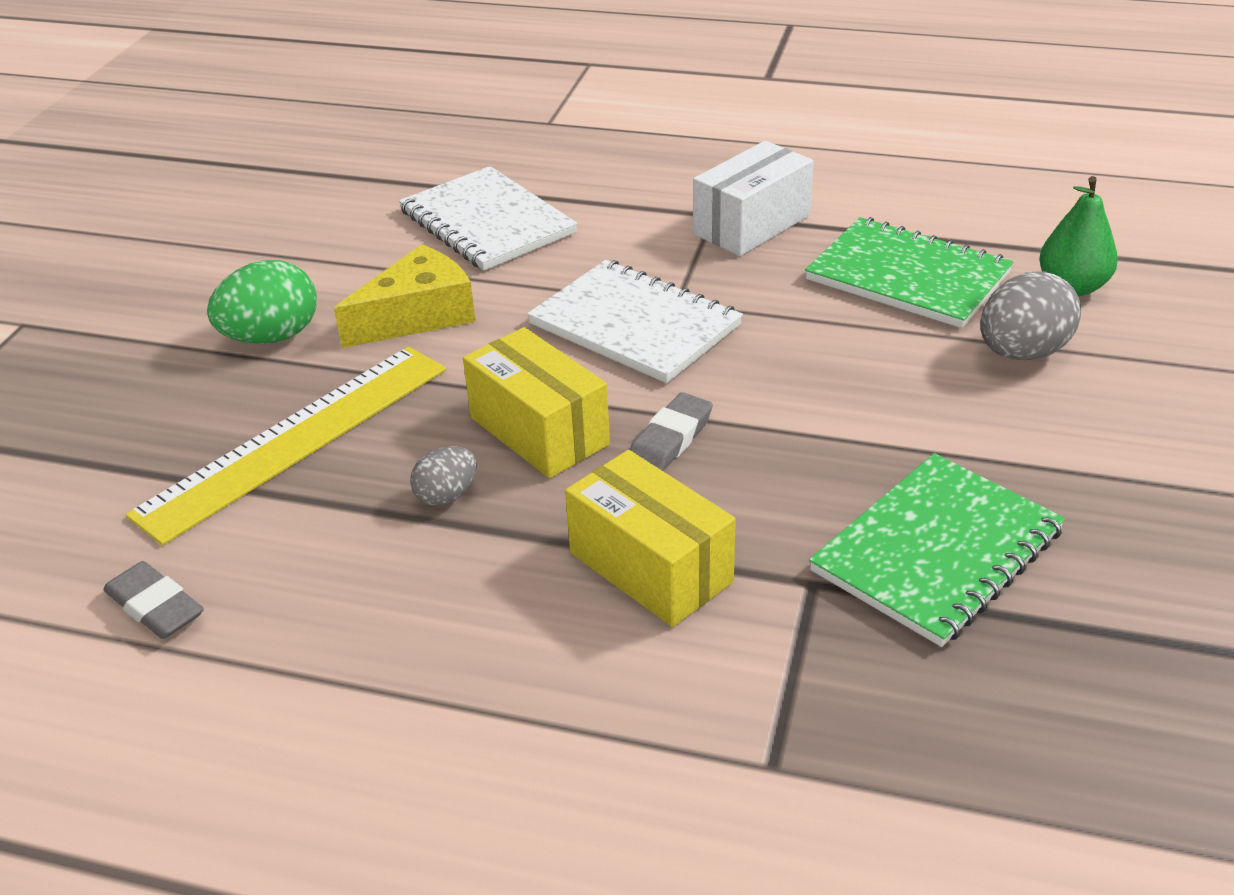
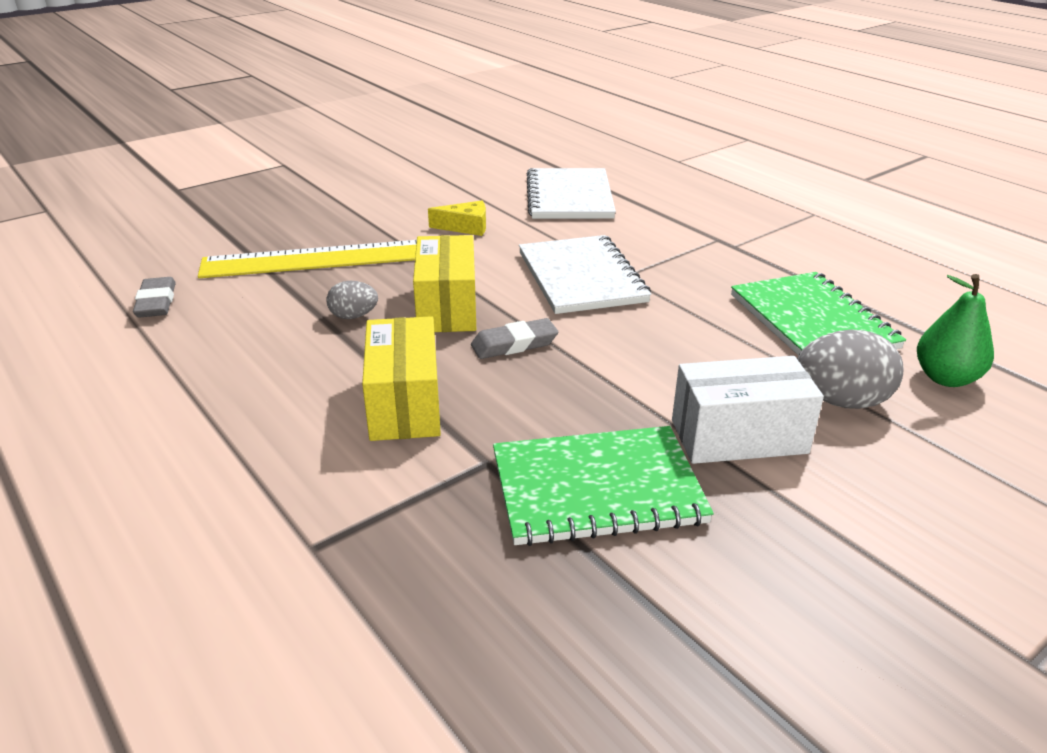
camera: 35 degrees right, 5 degrees down
(271, 337) = (380, 210): green egg -> none
(418, 316) = (466, 227): yellow cheese -> yellow cheese, size x0.61
(752, 225) = (736, 253): white box -> white box (738, 437)

